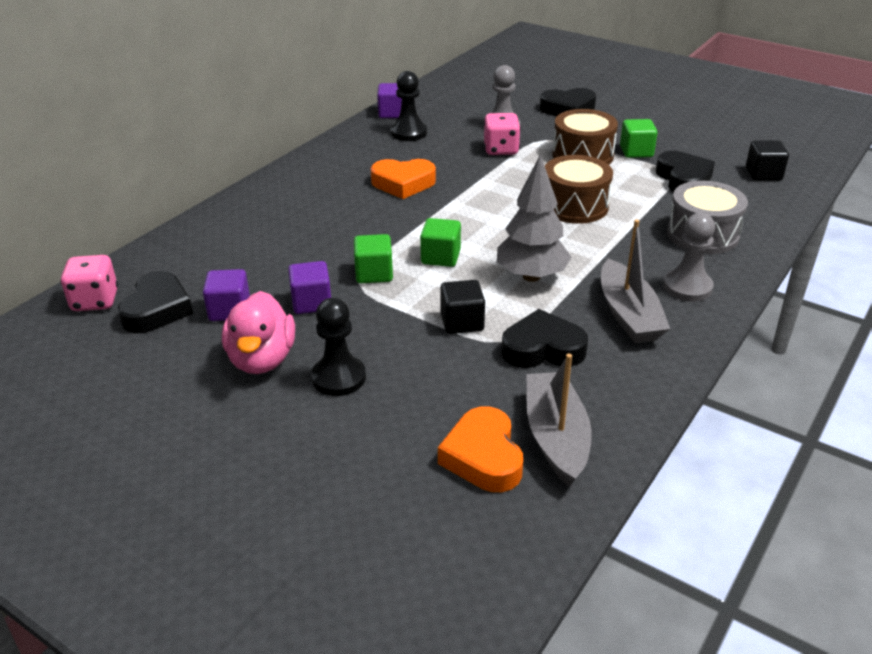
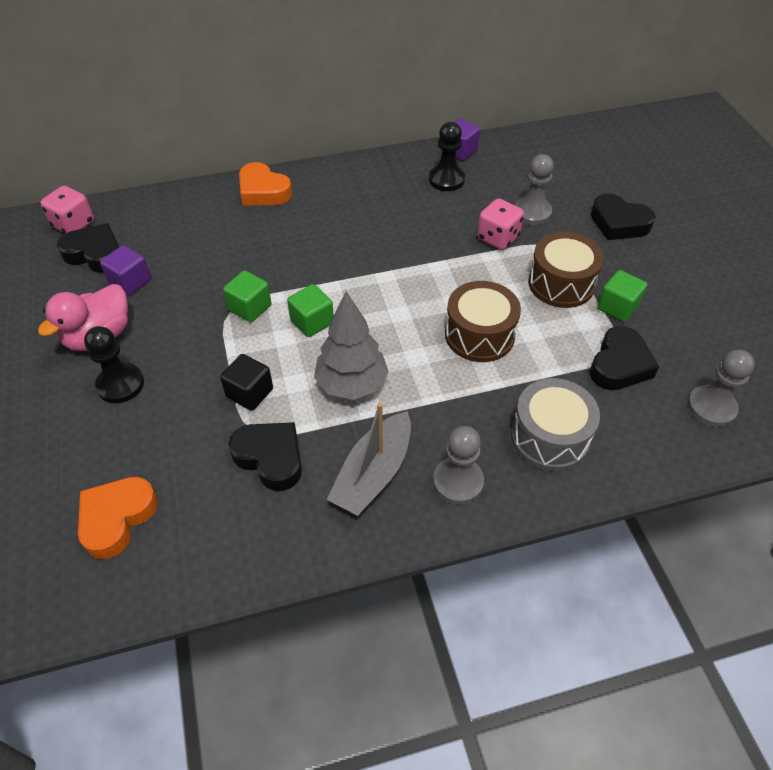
camera: 40 degrees right, 15 degrees up
(157, 309) = (95, 254): black heart -> black heart turned 120 degrees counterclockwise
(311, 303) = (182, 308): purple cube -> none
(403, 183) = (376, 231): orange heart -> orange heart (263, 191)
(555, 437) = (178, 541): grey boat -> none
(763, 174) = (711, 407): black cube -> grey pawn

